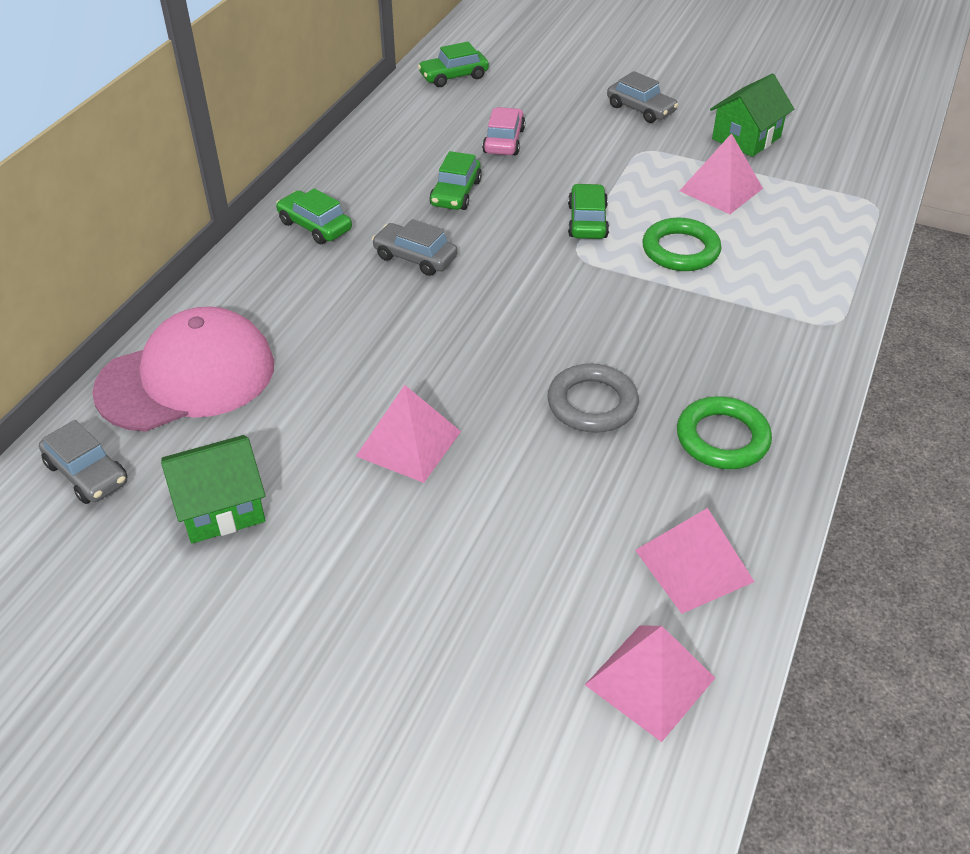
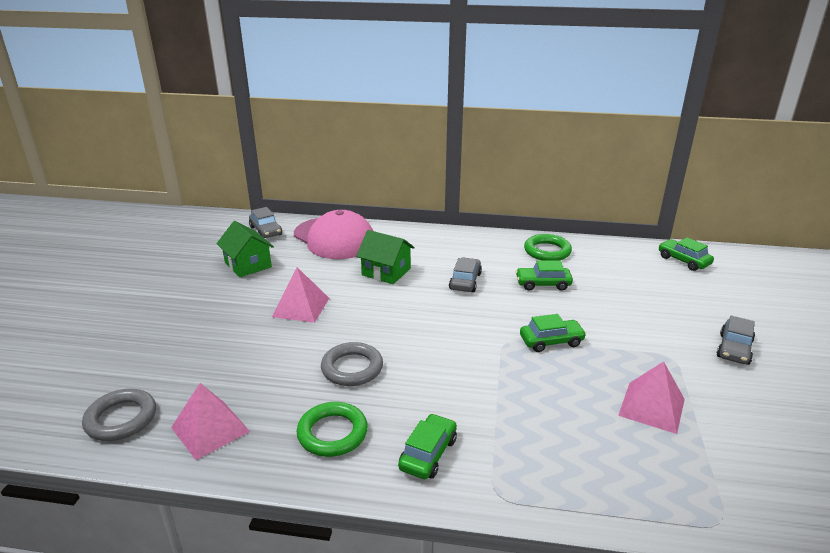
camera: 75 degrees right, 15 degrees down
(87, 473) = (266, 231): grey car -> grey car turned 60 degrees counterclockwise
(315, 226) = (474, 246): green car -> green car (428, 454)
(504, 141) = (621, 292): pink car -> none
(650, 681) = (121, 419): pink pyramid -> grey ring
(680, 250) = (546, 391): green ring -> green ring (547, 251)
(746, 138) = (753, 417): green house -> green house (386, 272)

